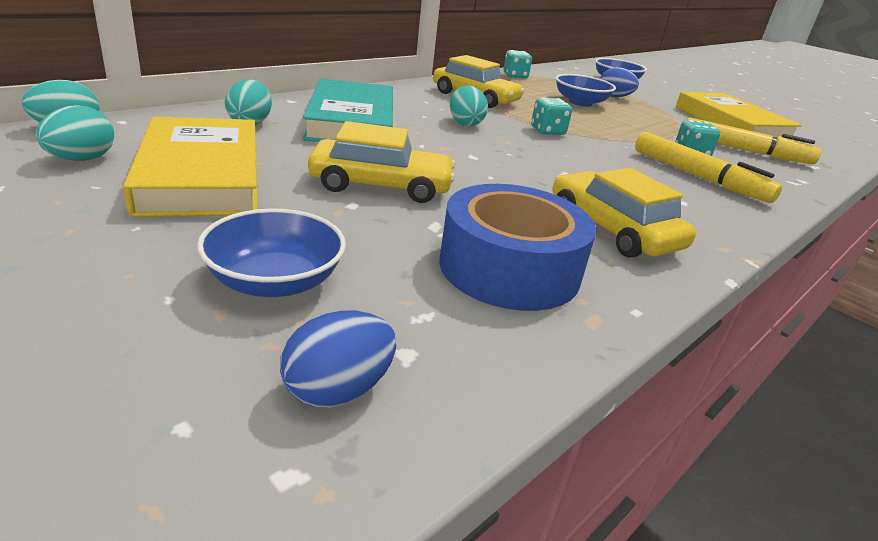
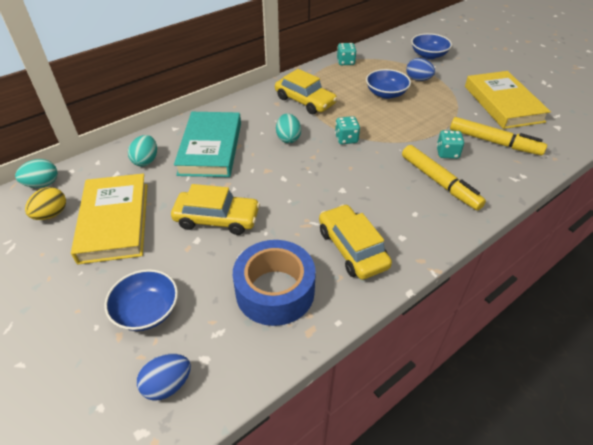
camera: 10 degrees right, 15 degrees up
(82, 159) = (51, 214): turquoise egg -> yellow egg

